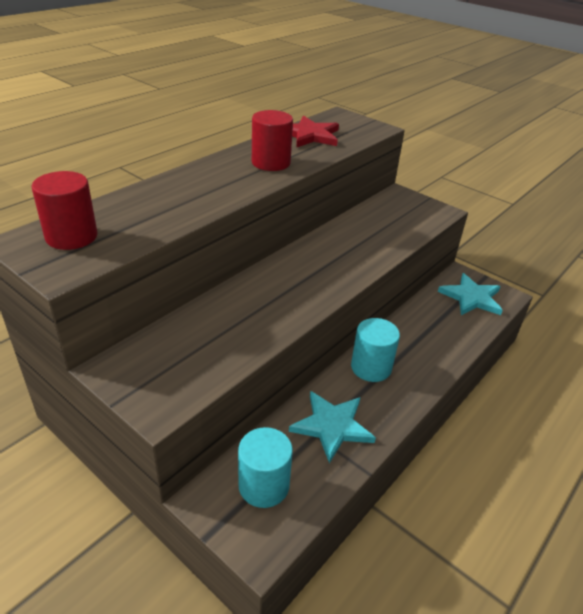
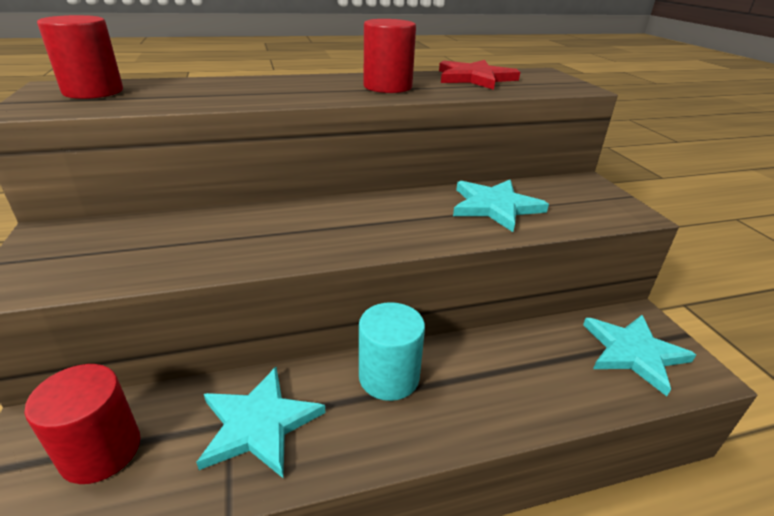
camera: 35 degrees right, 5 degrees down
(264, 485) = (101, 450): turquoise cylinder -> red cylinder
(370, 232) = (495, 206): none -> turquoise star

